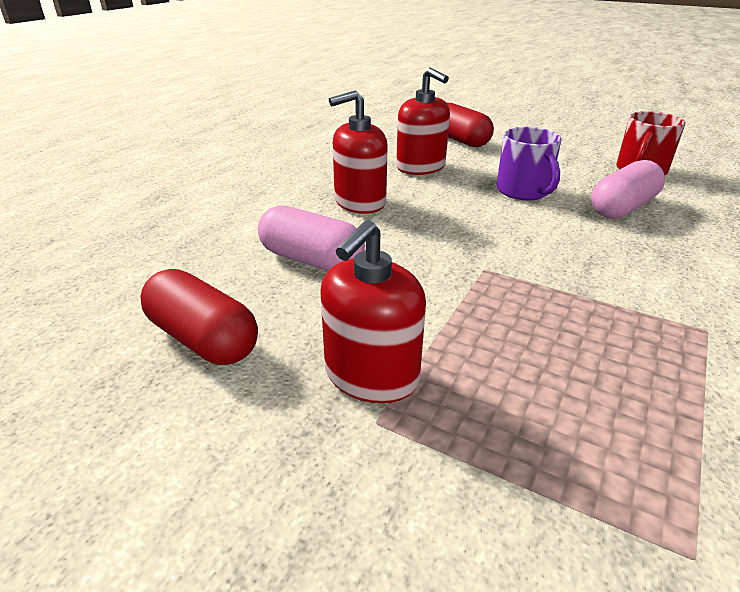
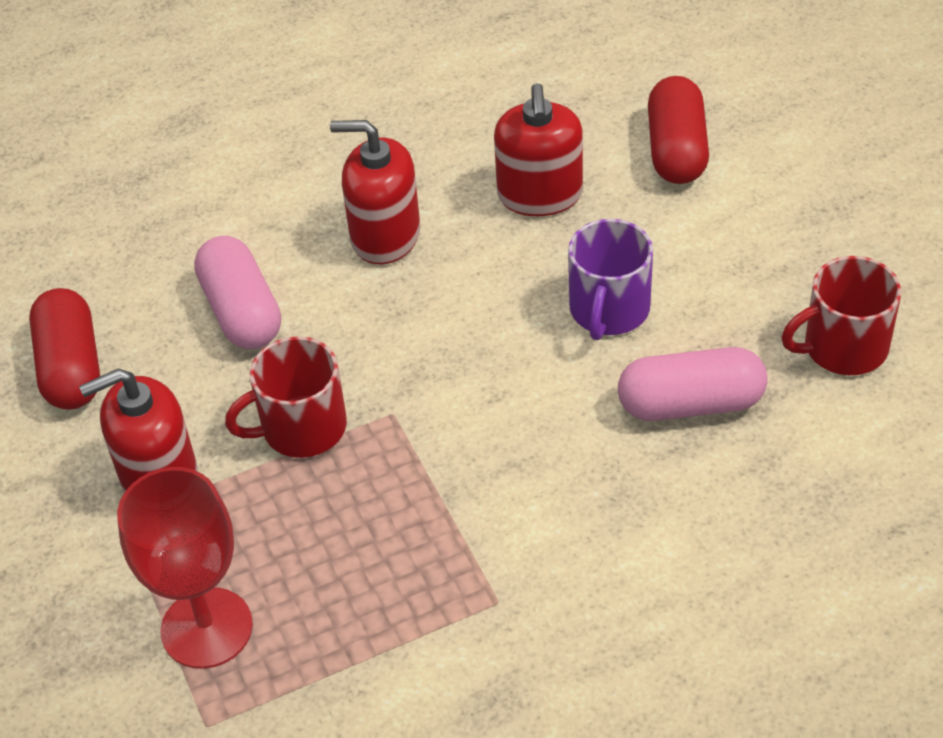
camera: 40 degrees right, 15 degrees up
(439, 299) = (302, 428): none -> red mug
(565, 465) = (206, 628): none -> red goblet

